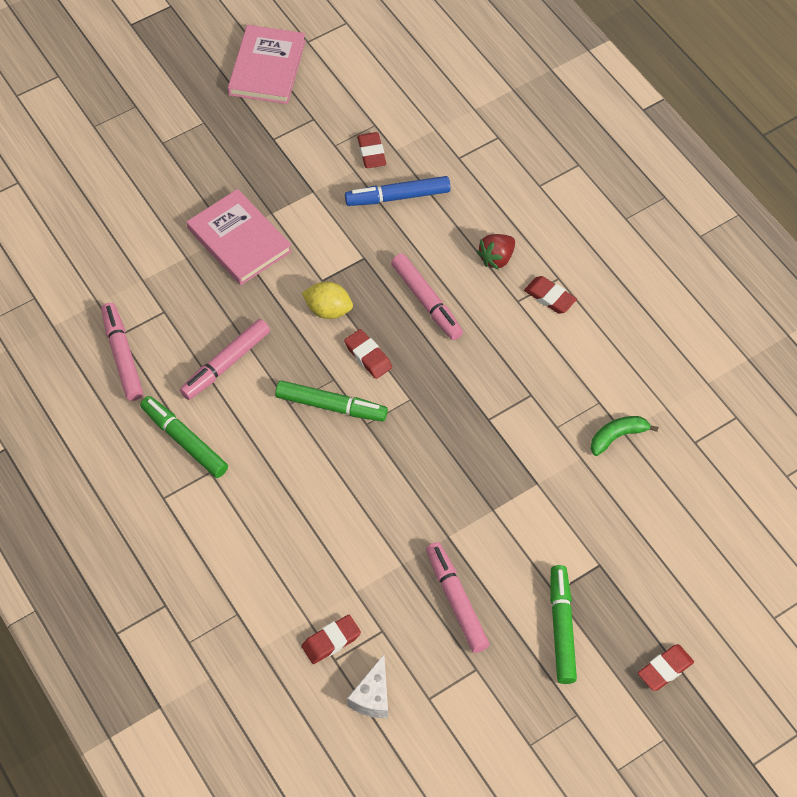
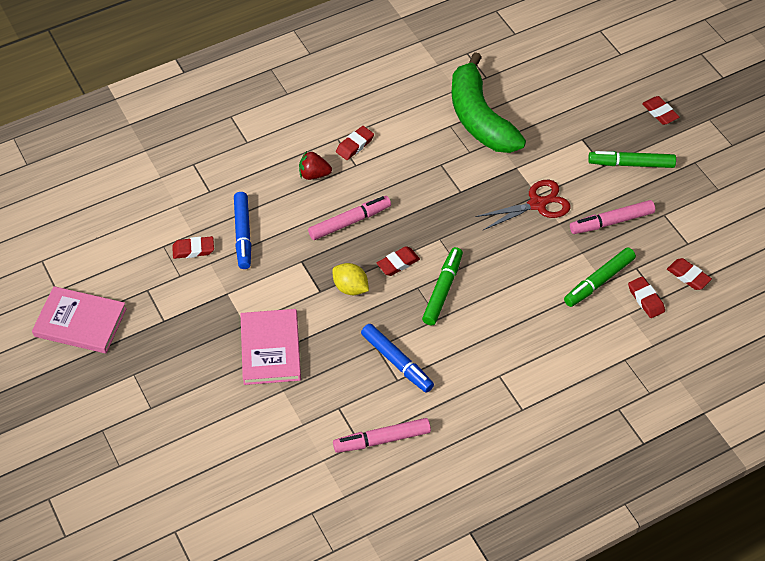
camera: 85 degrees left, 5 degrees down
(184, 441) = (469, 393): green marker -> green marker (599, 281)
(226, 364) = (397, 362): pink marker -> blue marker
(239, 240) = (270, 349): pink book -> pink book turned 60 degrees counterclockwise
(328, 310) = (350, 288): yellow lemon -> yellow lemon turned 75 degrees counterclockwise
(372, 696) = (688, 276): white cheese -> red eraser
(477, 509) = (537, 204): none -> red scissors
(496, 258) = (314, 174): red strawberry -> red strawberry turned 135 degrees clockwise
(617, 436) = (480, 118): green banana -> green banana, size x2.43

